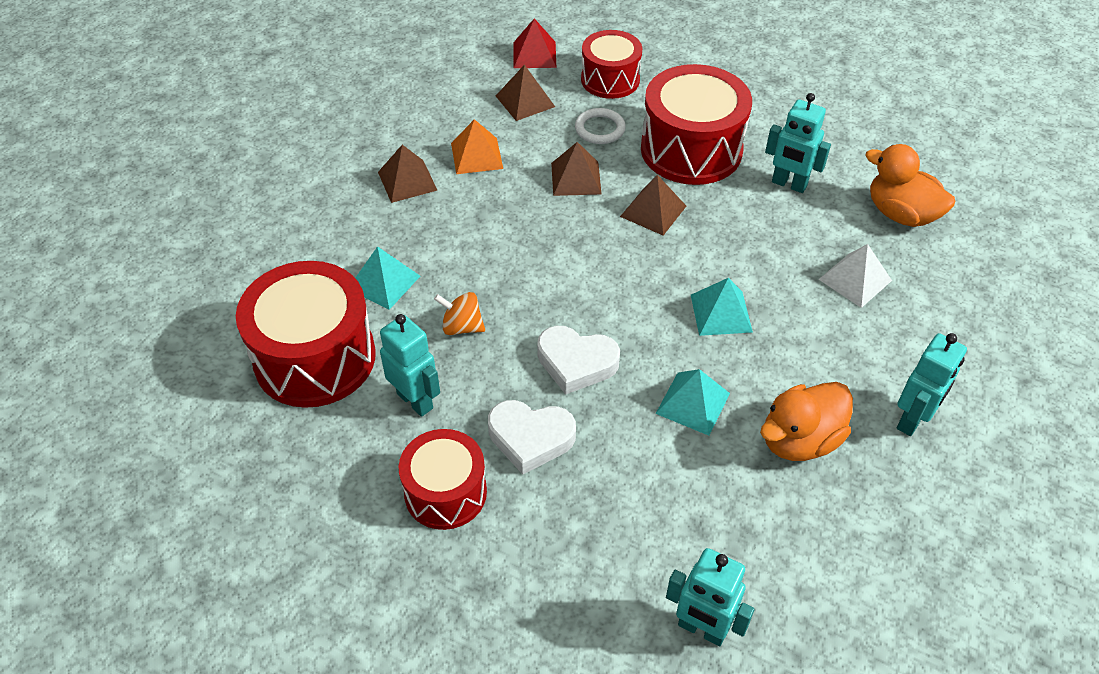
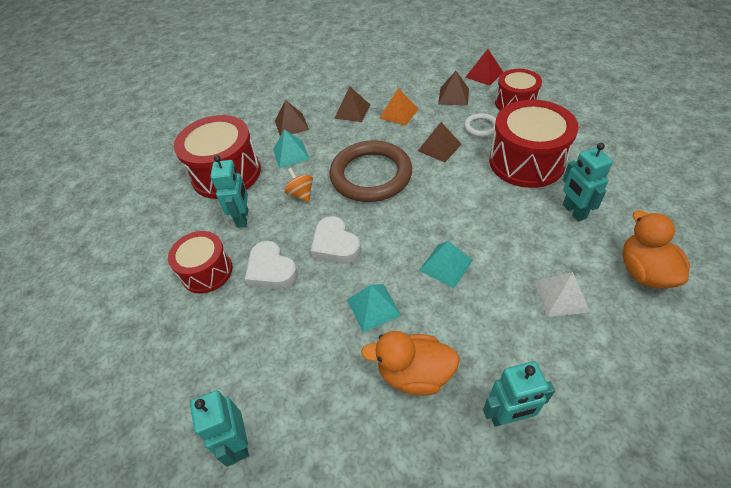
camera: 45 degrees right, 0 degrees up
(527, 255) = (371, 175): none -> brown ring
(653, 211) = (465, 185): brown pyramid -> brown pyramid (291, 125)

